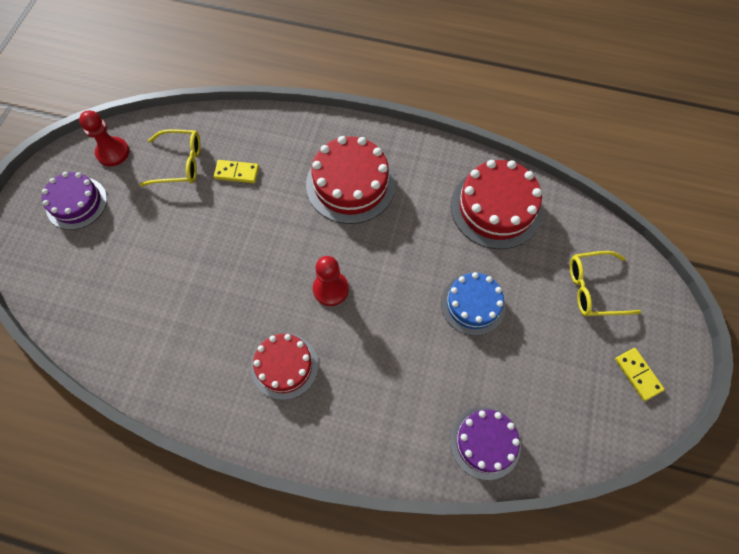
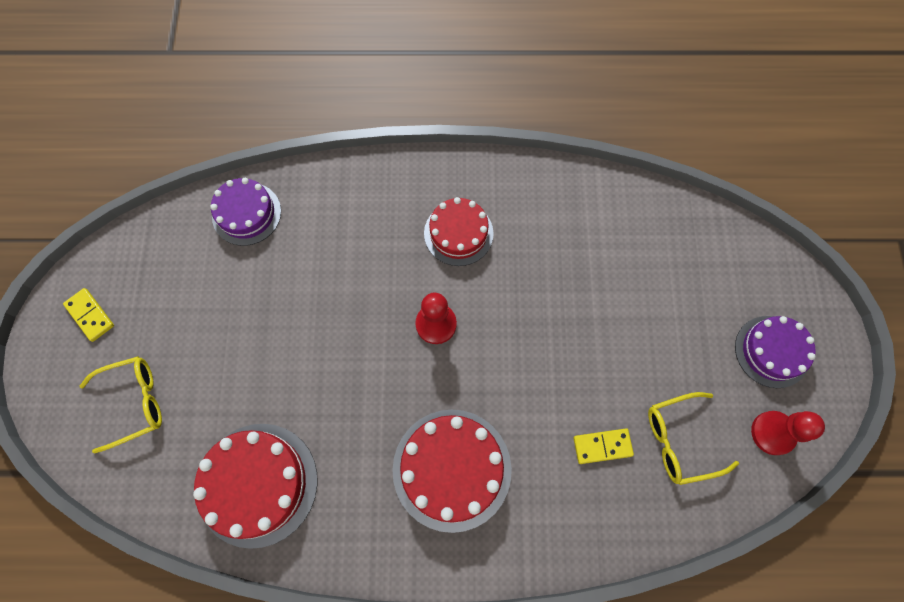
camera: 165 degrees right, 5 degrees up
(473, 304) = (273, 347): blue cake -> none

